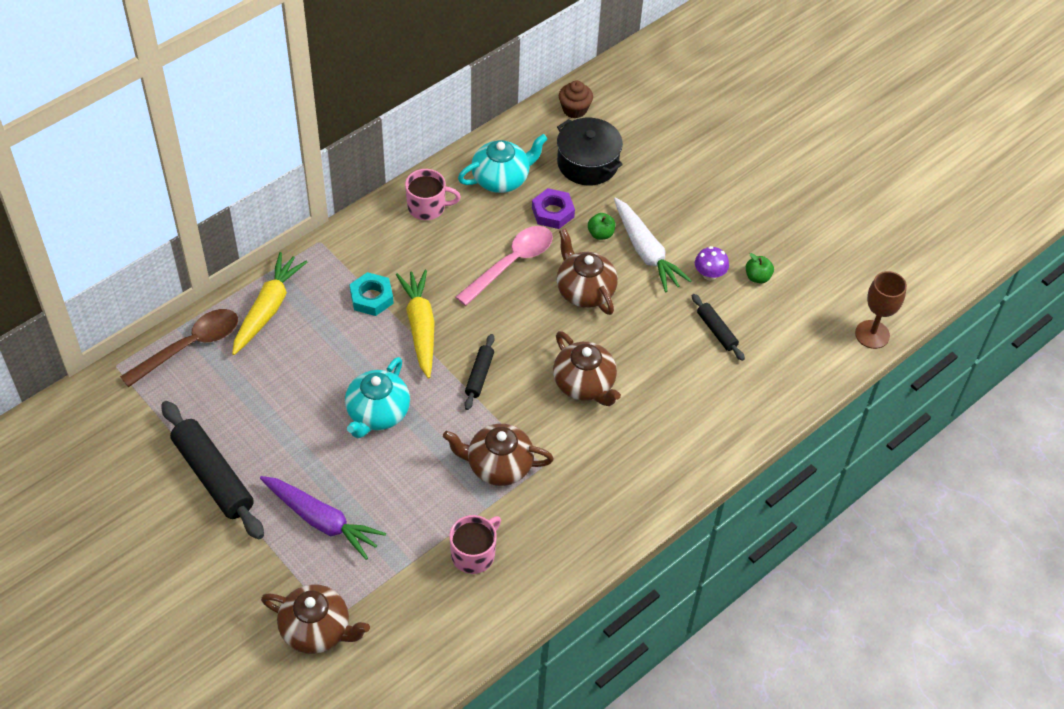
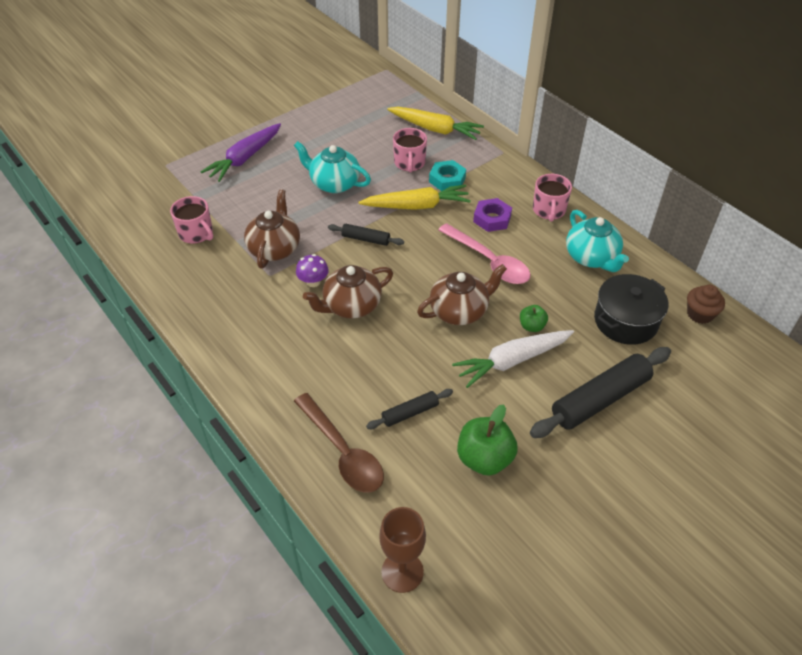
camera: 95 degrees right, 5 degrees down
(190, 346) = (401, 97): brown spoon -> brown spoon (343, 452)
(213, 476) = (291, 111): black rolling pin -> black rolling pin (600, 399)
(317, 629) = (159, 158): brown teapot -> none
(338, 335) = (409, 163): none -> pink mug
(552, 212) = (555, 292): purple nut -> purple nut (492, 218)
(709, 274) = (486, 413): purple mushroom -> purple mushroom (313, 282)
(757, 277) = (484, 459): green apple -> green apple, size x1.83

